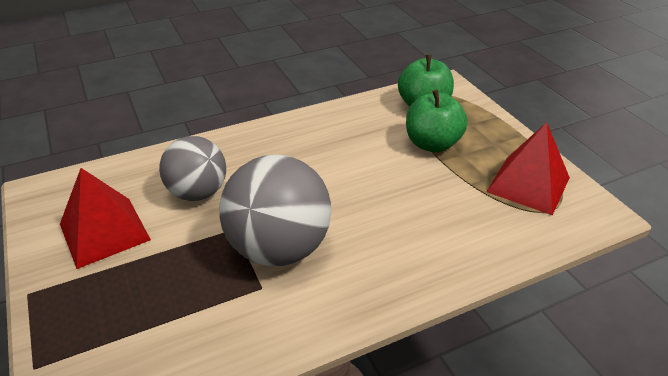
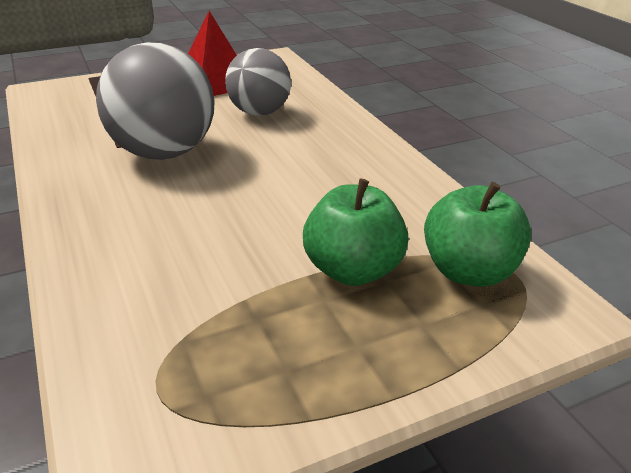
camera: 90 degrees right, 5 degrees down
(528, 184) = (231, 372): red pyramid -> none

